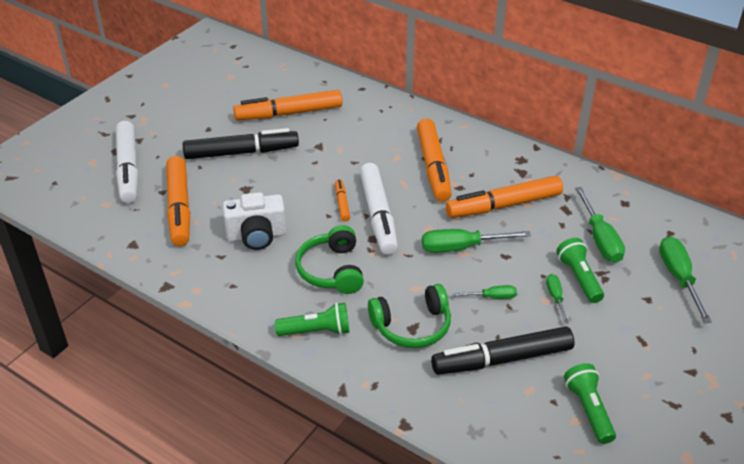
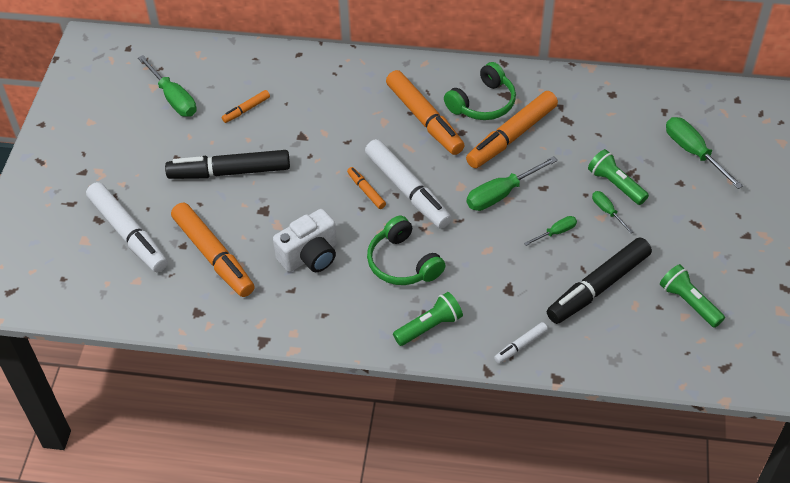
camera: 25 degrees left, 10 degrees up
(241, 152) = (230, 172): black marker -> black marker turned 150 degrees counterclockwise
(289, 113) = (246, 109): orange marker -> orange marker, size x0.47
(390, 381) = (521, 346): none -> white marker
(412, 326) = (507, 288): green headphones -> green headphones (483, 103)
(600, 239) = (611, 139): green screwdriver -> green screwdriver (173, 98)

